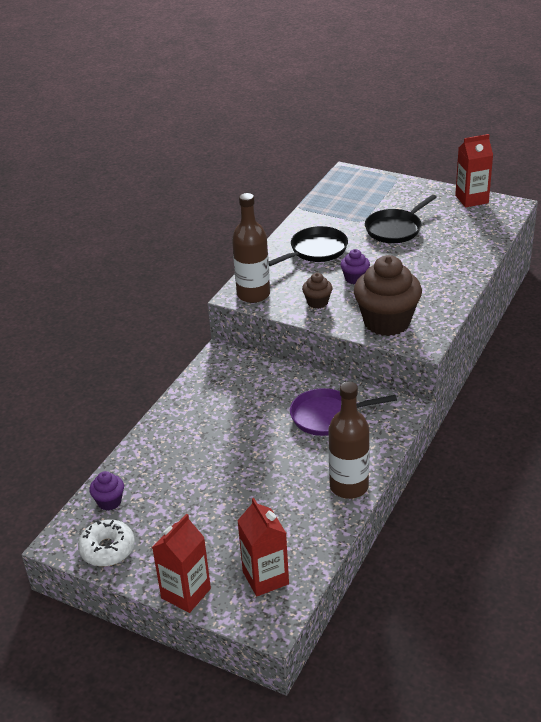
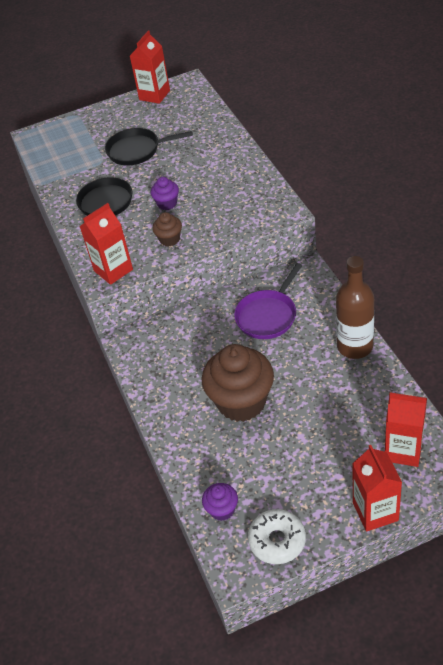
camera: 45 degrees left, 10 degrees up
(253, 294) = (113, 270): brown bottle -> red carton
(387, 322) = (238, 215): brown cupcake -> brown cupcake (241, 402)
(395, 229) = (137, 150): black pan -> black pan turned 90 degrees clockwise

